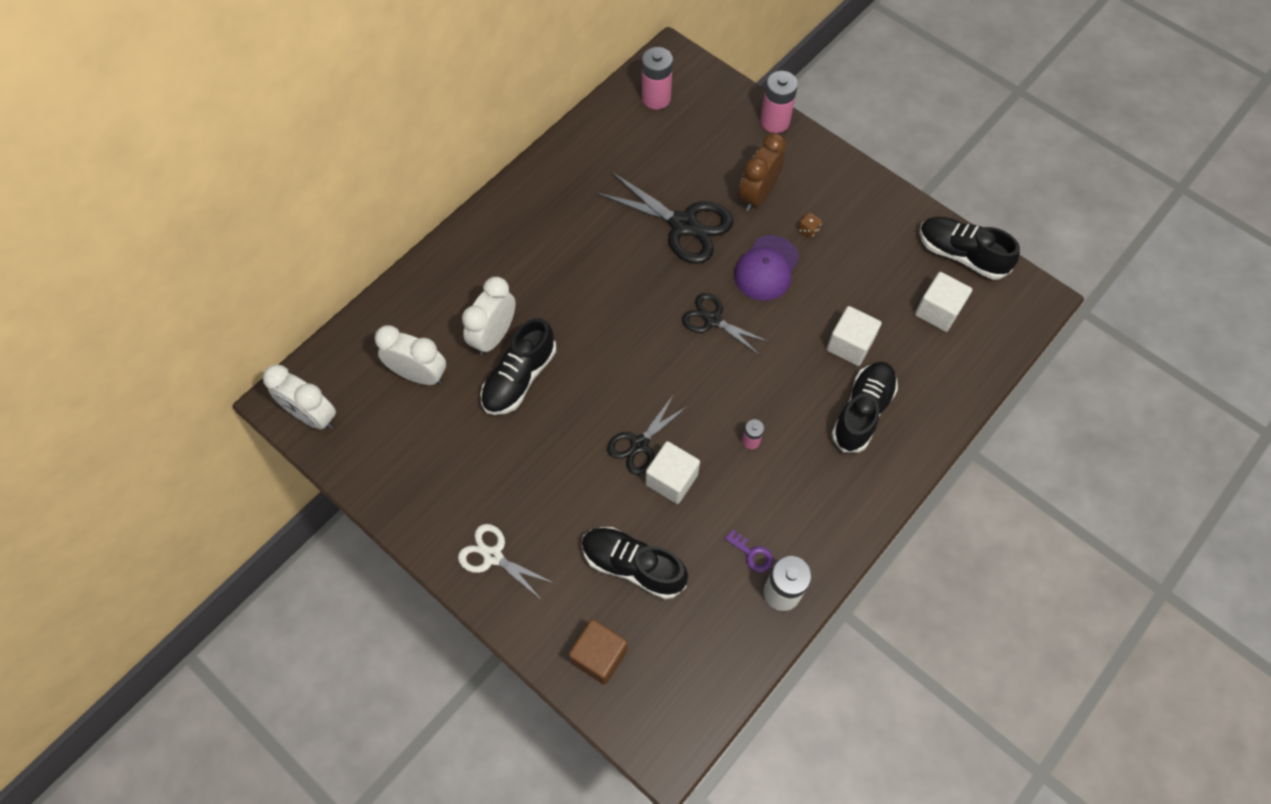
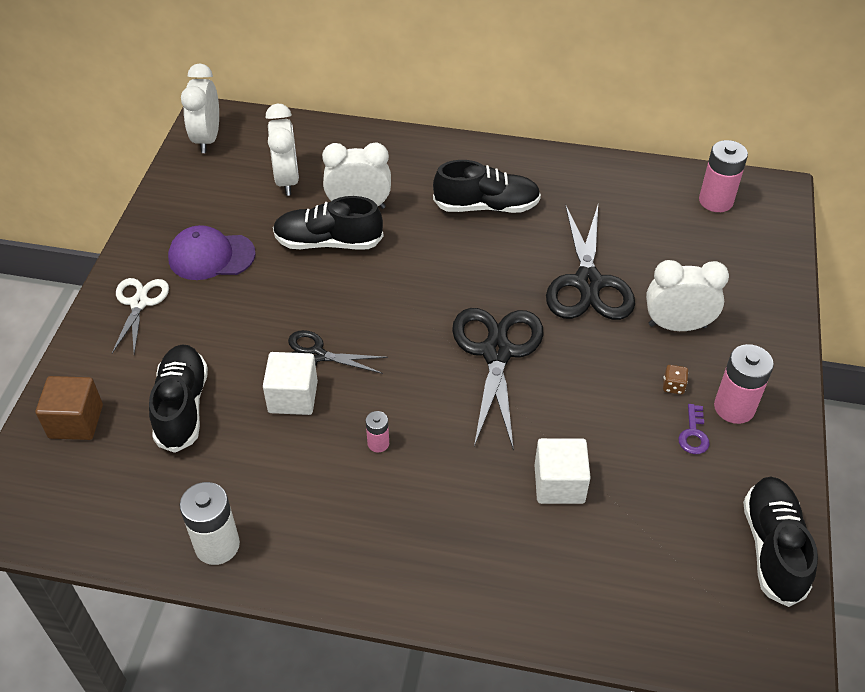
camera: 60 degrees right, 15 degrees down
(712, 320) = (497, 352): black scissors -> black scissors, size x1.67
(752, 554) = (248, 500): purple key -> purple key (693, 434)
(757, 195) = (677, 325): brown clock -> white clock
(766, 268) = (594, 370): purple cap -> purple cap (211, 256)
(774, 121) = (783, 301): pink battery -> pink battery (734, 407)
(862, 412) = (482, 531): black shoe -> black shoe (486, 206)
(938, 311) = (674, 554): white cube -> none

